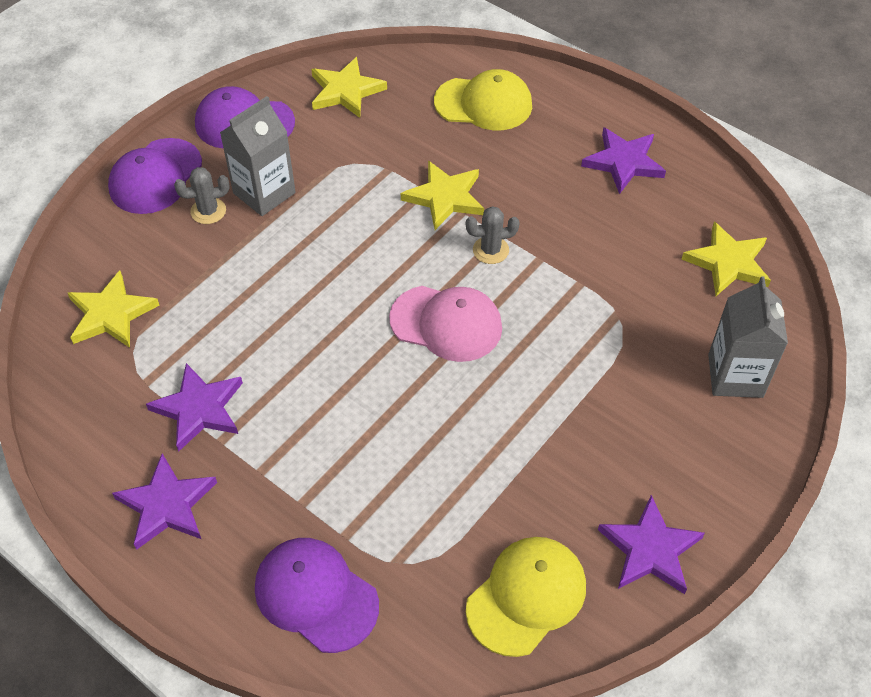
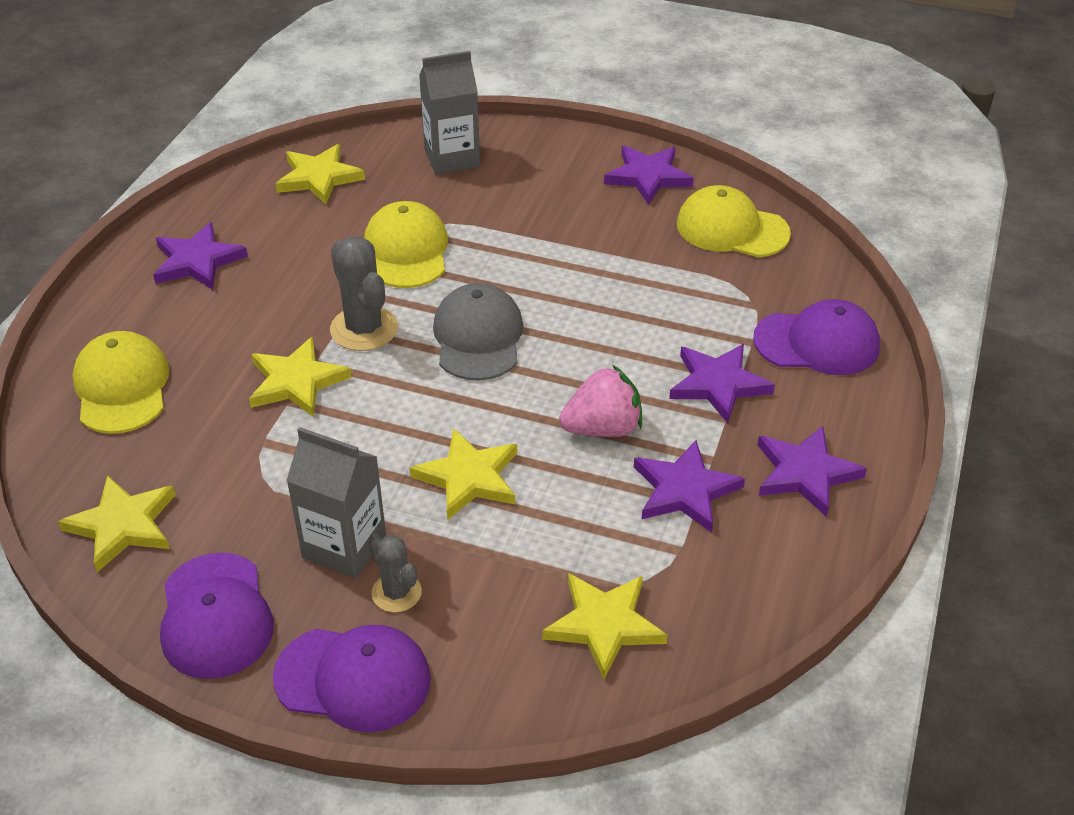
camera: 110 degrees left, 10 degrees down
(289, 275) = (469, 477): none -> yellow star
(295, 376) = (602, 428): none -> pink strawberry
(303, 483) = (718, 384): none -> purple star
(316, 595) = (817, 343): purple cap -> purple cap turned 105 degrees counterclockwise
(446, 323) = (478, 337): pink cap -> grey cap
(490, 250) = (364, 329): grey cactus -> grey cactus, size x1.64
(589, 302) = (407, 251): none -> yellow cap

